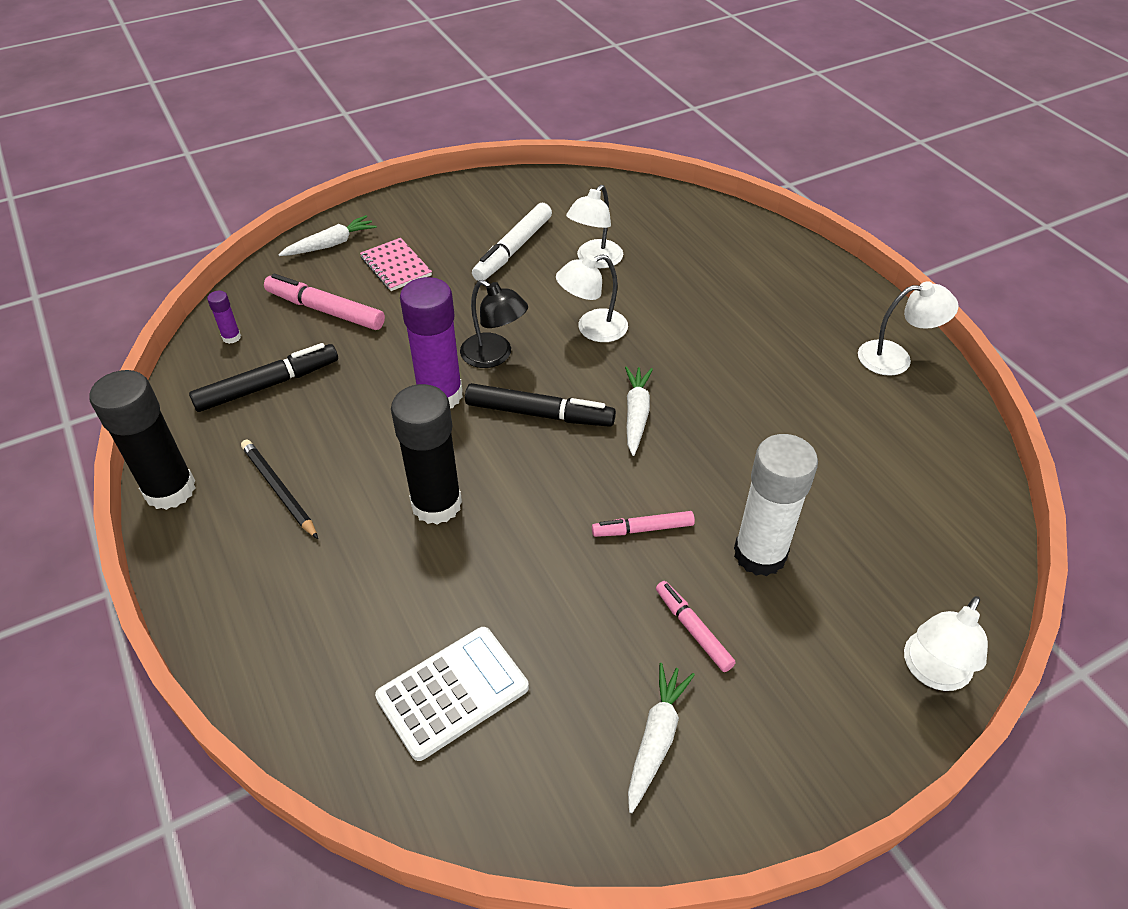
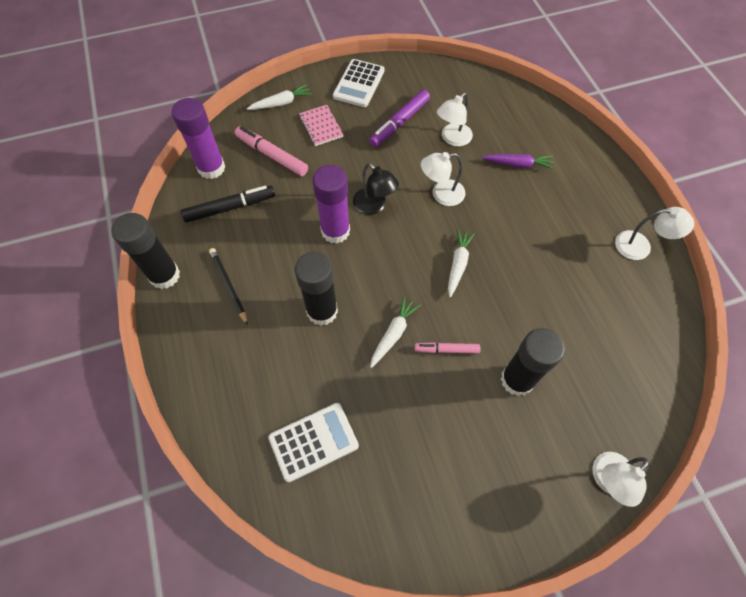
camera: 10 degrees right, 15 degrees up
(231, 337) = (211, 168): purple glue stick -> purple glue stick, size x2.34
(444, 209) = (359, 84): none -> white calculator
(513, 249) = (399, 123): white marker -> purple marker
(539, 414) = (396, 255): black marker -> none
(656, 738) = (428, 493): white carrot -> white carrot (393, 333)
(693, 629) = (464, 425): pink marker -> none
(696, 280) = (518, 164): none -> purple carrot
(760, 554) = (517, 380): white glue stick -> black glue stick

